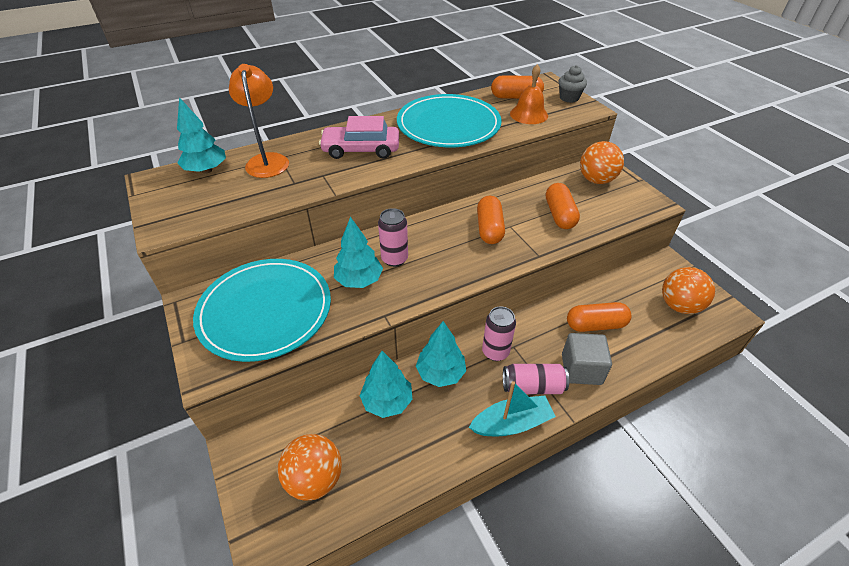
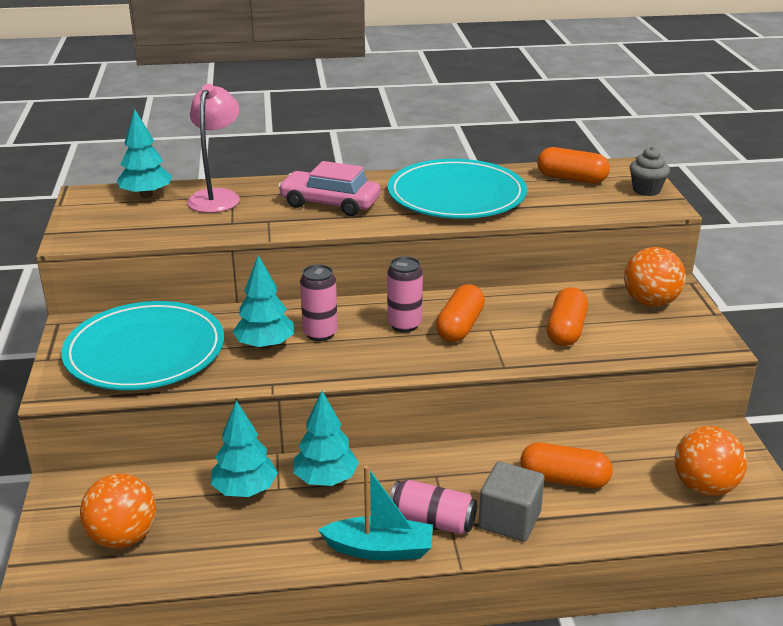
camera: 20 degrees right, 15 degrees down
(267, 160) = (217, 196): orange lamp -> pink lamp
(495, 352) = (408, 475): pink can -> pink can (404, 325)
(529, 114) = (573, 200): orange bell -> none

